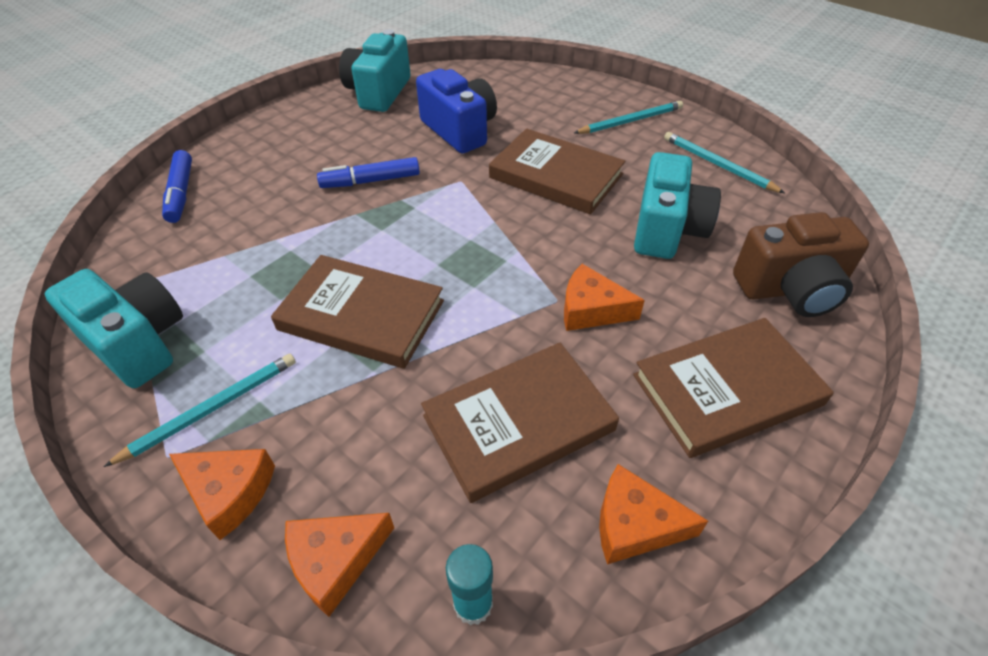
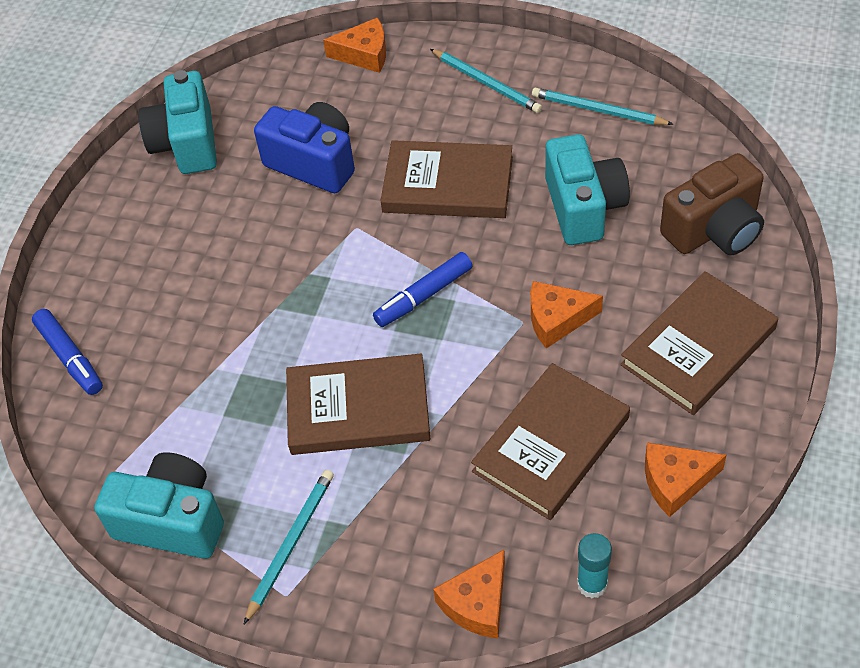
camera: 20 degrees left, 5 degrees up
(229, 492) = (359, 596): orange cheese -> orange cheese (364, 54)
(370, 181) = (263, 264): blue marker -> blue marker (423, 296)
(630, 121) = (486, 83): turquoise pencil -> turquoise pencil turned 90 degrees clockwise

